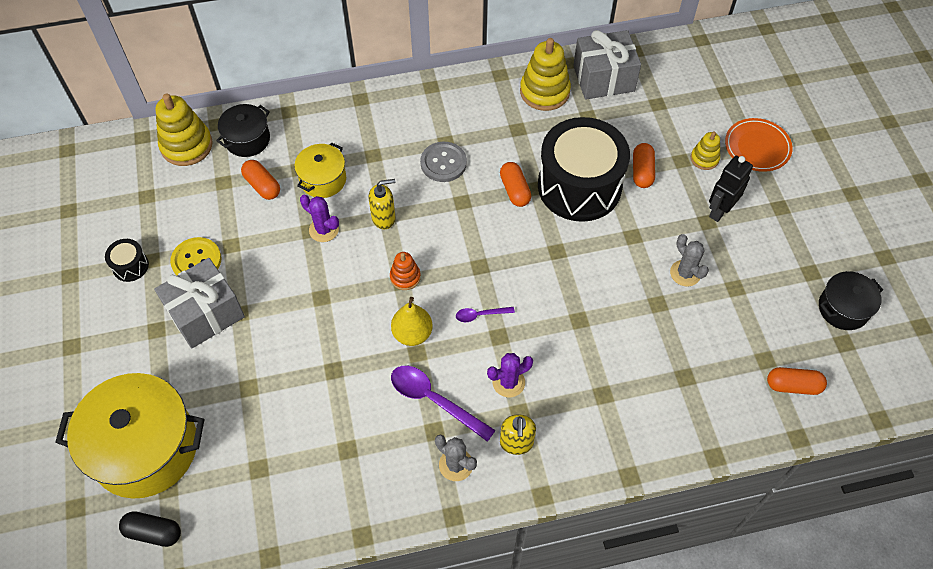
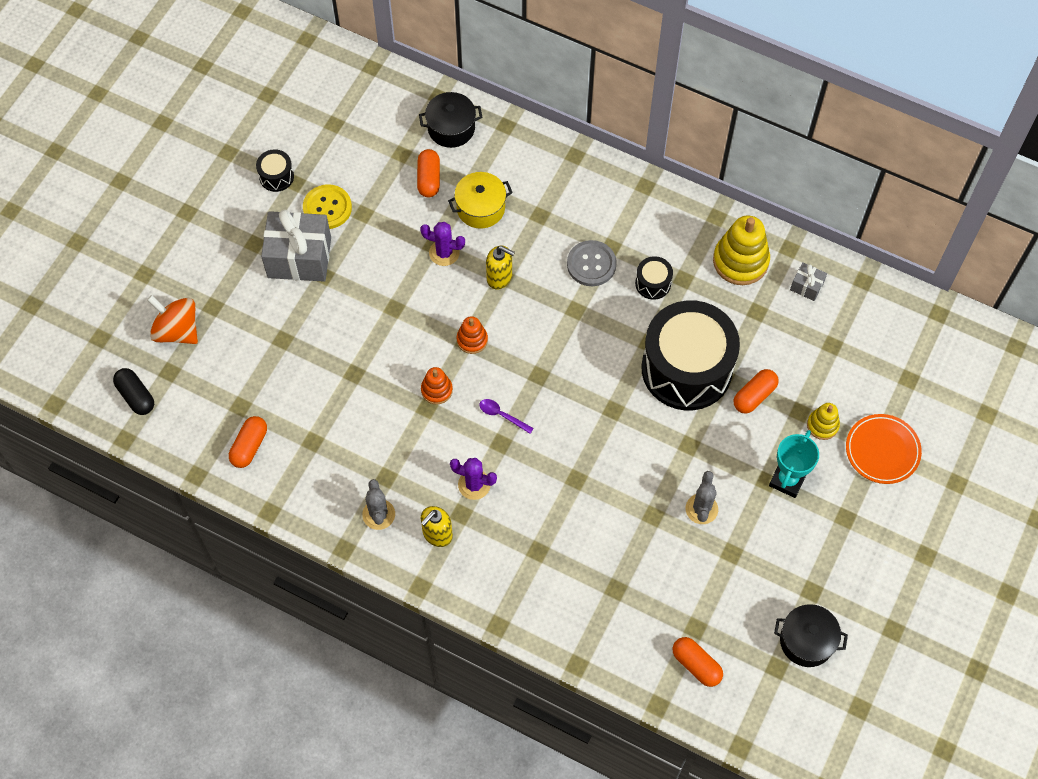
camera: 40 degrees right, 5 degrees up
(145, 448) = (177, 330): yellow pot -> orange spinning top
(186, 145) = (399, 100): yellow stacking toy -> none
(324, 230) = (444, 253): purple cactus -> purple cactus turned 60 degrees counterclockwise
(412, 334) = (436, 390): yellow pear -> orange stacking toy
(434, 400) = (406, 454): purple spoon -> none
(499, 146) = (653, 283): none -> black drum
(515, 190) = (628, 332): orange capsule -> orange capsule (249, 446)
(603, 78) = (806, 286): grey gift -> grey gift, size x0.46
(719, 210) = (787, 480): black robot -> turquoise trophy

